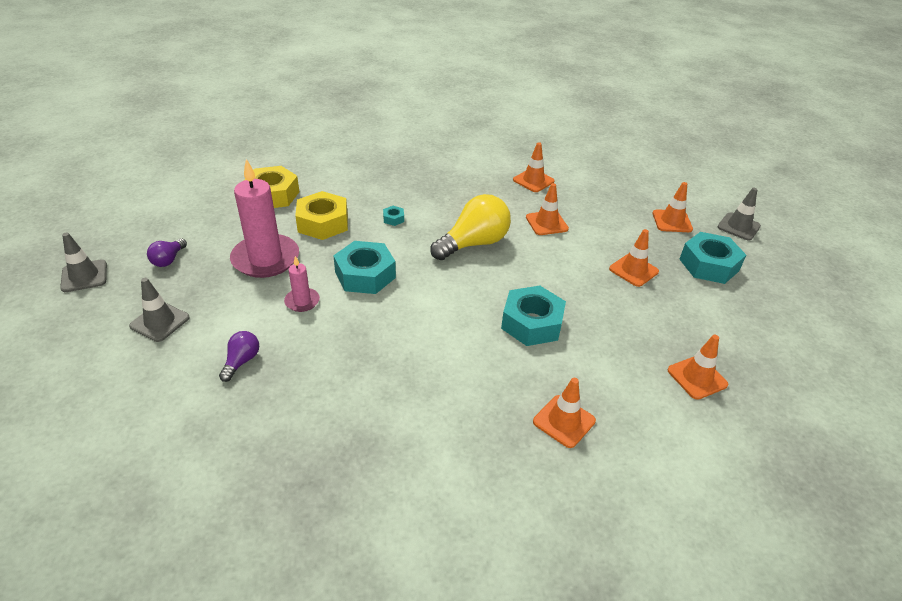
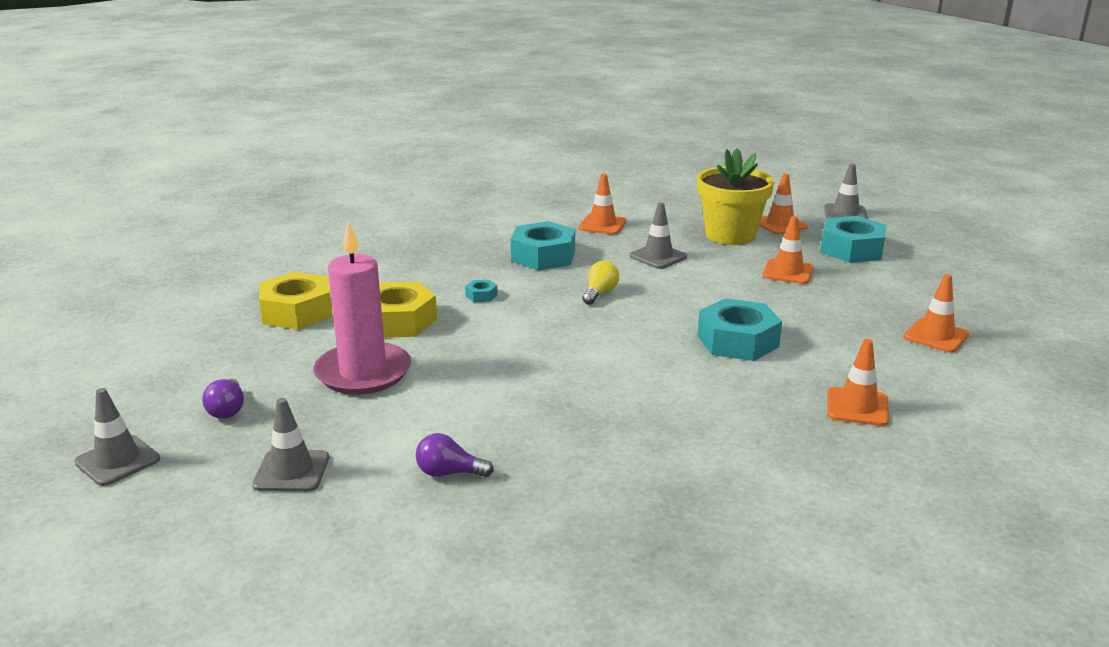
camera: 25 degrees left, 15 degrees down
(241, 361) = (449, 473): purple light bulb -> purple light bulb turned 75 degrees counterclockwise
(302, 301) = (459, 397): pink candle -> none
(365, 275) = (507, 353): turquoise nut -> turquoise nut (543, 256)
(473, 243) = (600, 293): yellow light bulb -> yellow light bulb, size x0.49
(546, 223) = (658, 257): orange traffic cone -> grey traffic cone
(621, 219) = (730, 235): none -> yellow flower pot

